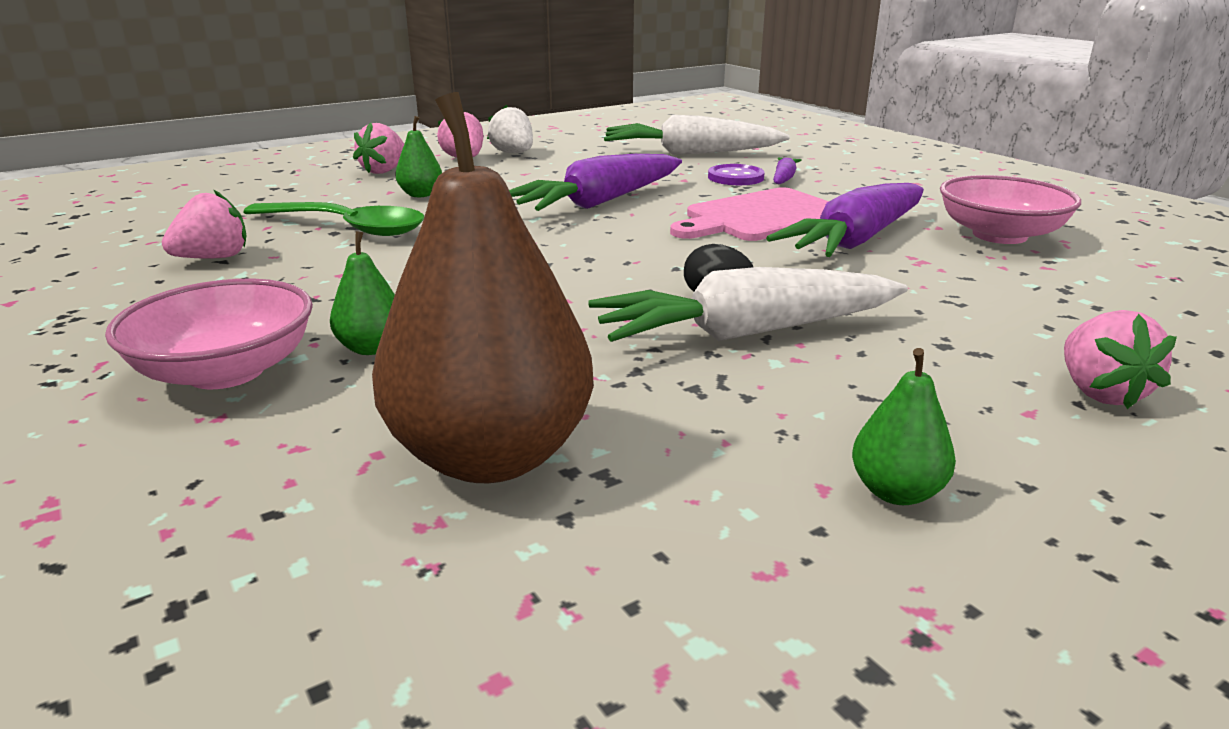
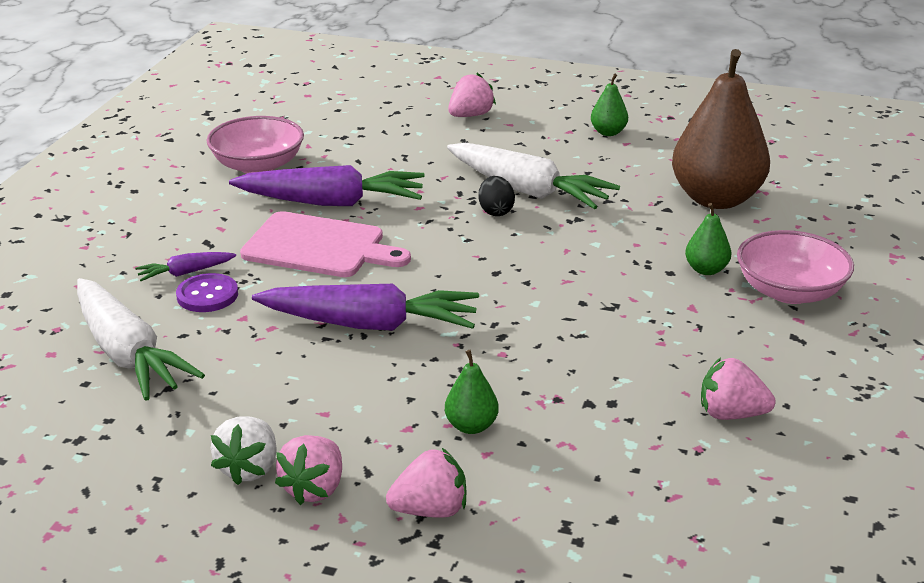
camera: 130 degrees left, 5 degrees up
(347, 228) = (596, 402): green spoon -> none

